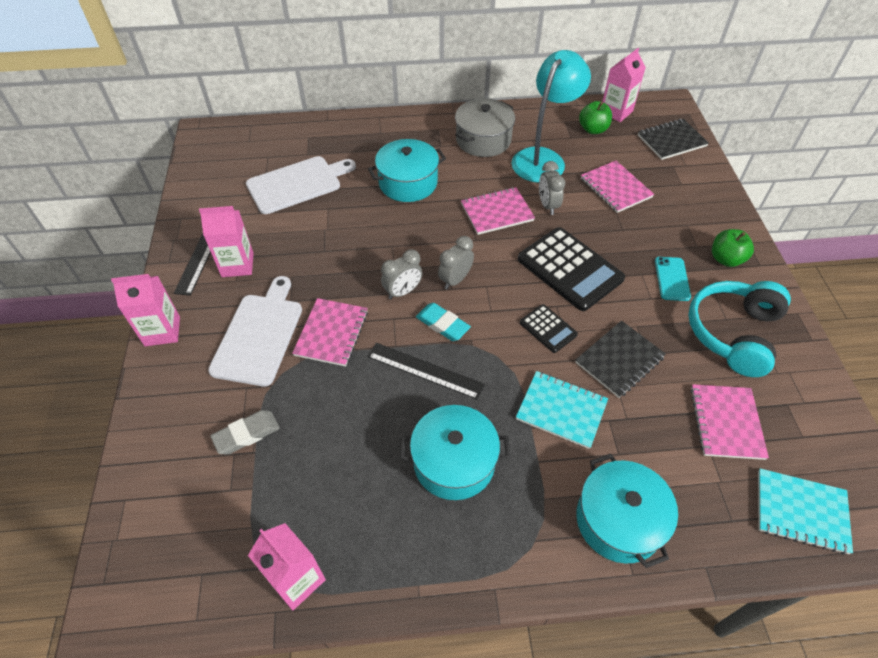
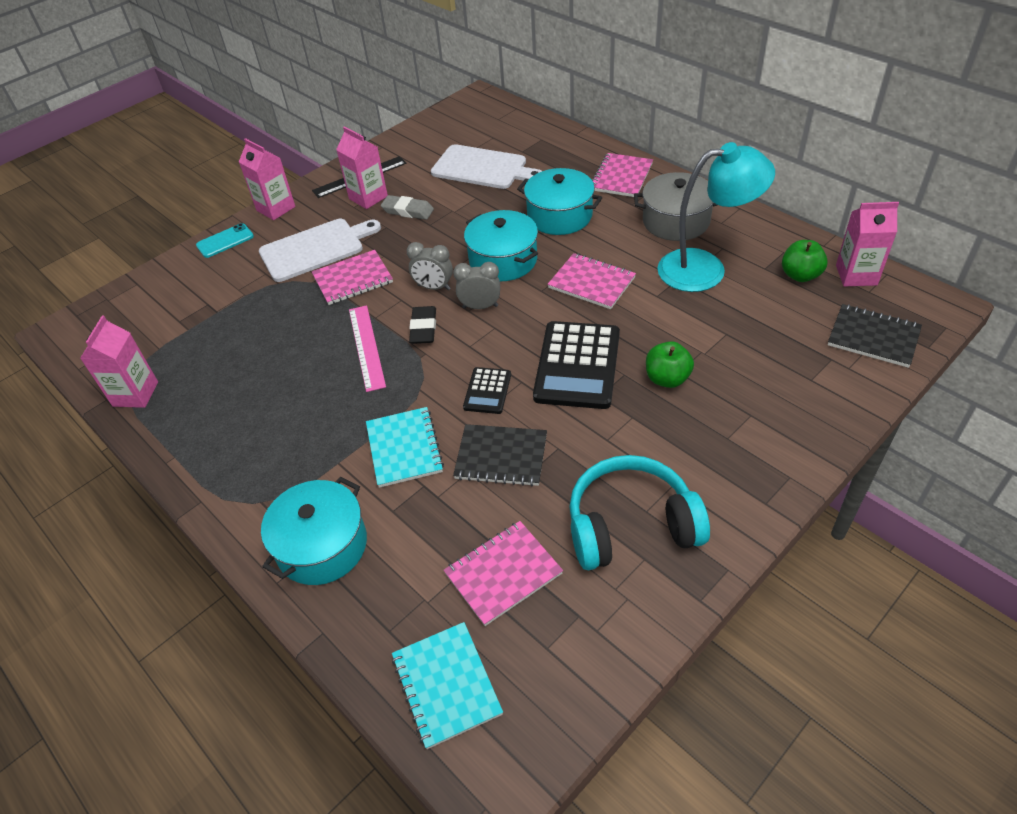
camera: 55 degrees right, 5 degrees down
(246, 434) = (227, 299): grey eraser -> grey eraser (408, 211)
(425, 370) = (366, 347): black ruler -> pink ruler
(442, 324) = (423, 328): turquoise eraser -> black eraser
(454, 462) = (294, 414): turquoise pot -> turquoise pot (503, 260)
(548, 205) = (643, 307): grey clock -> none
(615, 188) = (733, 336): pink notebook -> pink notebook (621, 177)
(672, 279) = (653, 442): turquoise phone -> turquoise phone (225, 241)
(726, 259) = (737, 470): green apple -> green apple (667, 379)

